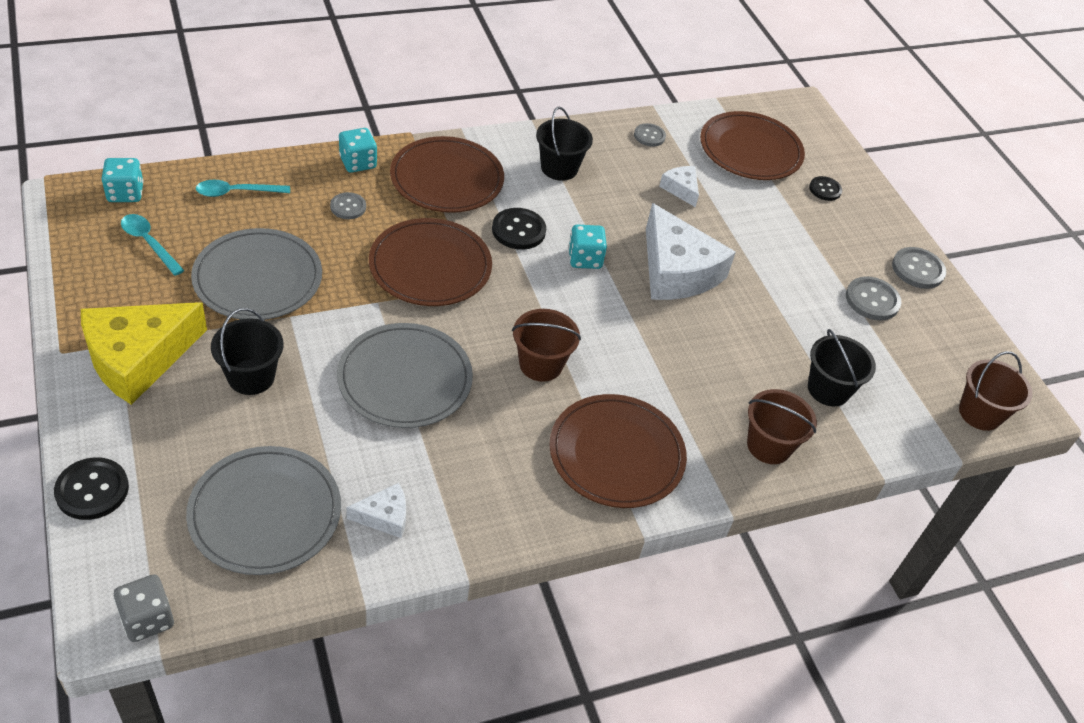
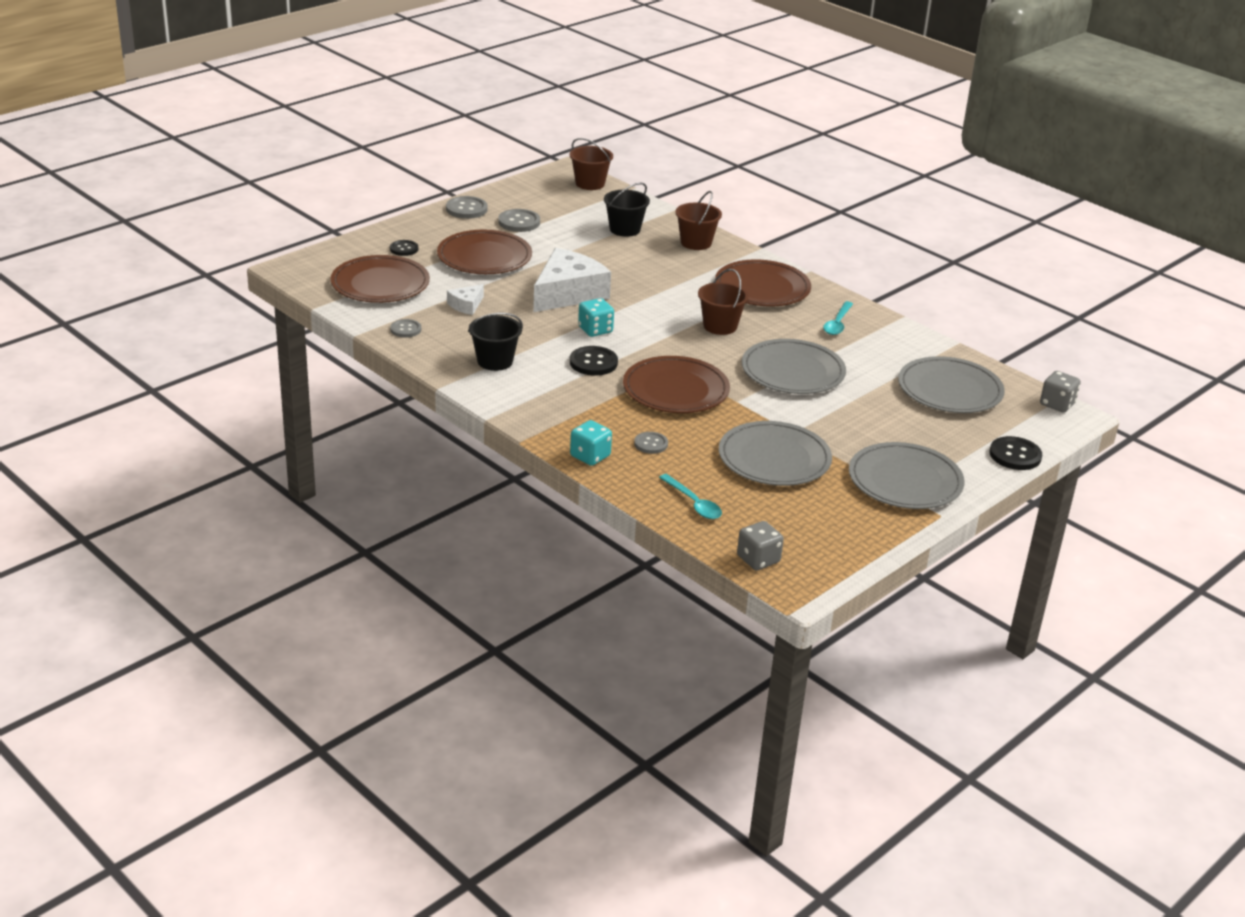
camera: 110 degrees left, 15 degrees down
(125, 193) = (758, 559): turquoise dice -> grey dice
(137, 358) = (905, 481): yellow cheese -> grey plate
(149, 243) = (798, 522): turquoise spoon -> turquoise spoon (837, 323)
(251, 377) = (863, 429): black bucket -> none
(384, 516) = (901, 350): white cheese -> none
(447, 179) = (565, 408): brown plate -> brown plate (484, 257)

